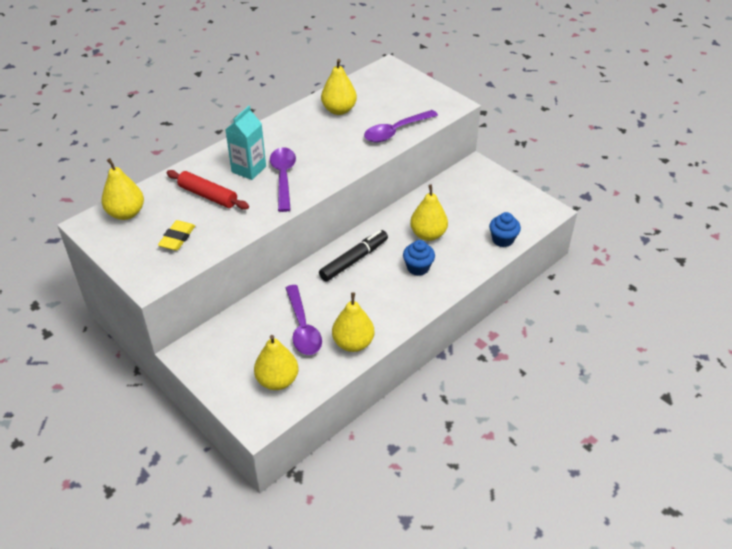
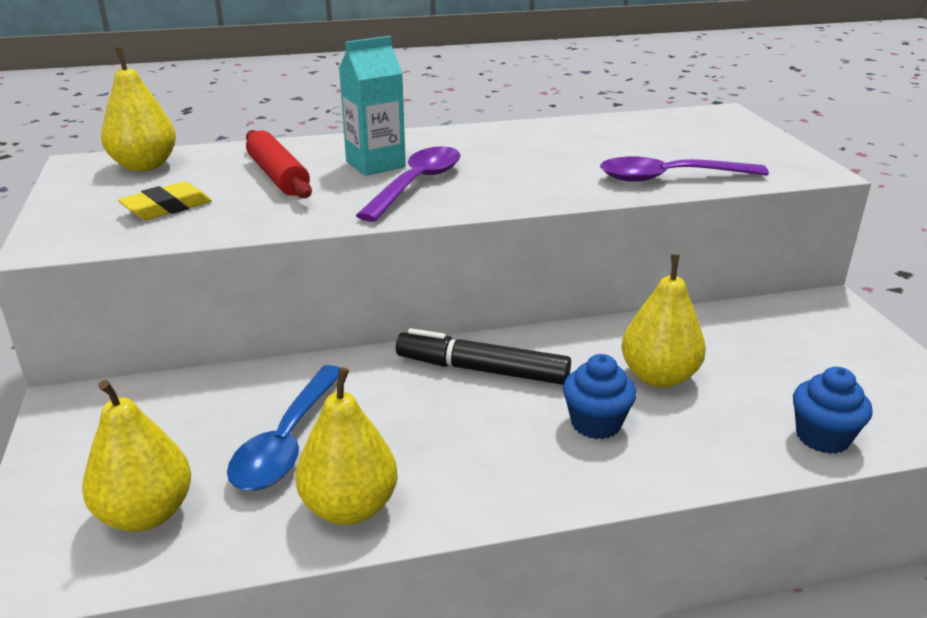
camera: 30 degrees right, 15 degrees down
(303, 328) = (287, 442): purple spoon -> blue spoon
(339, 110) = (592, 137): yellow pear -> none
(354, 260) = (482, 370): black marker -> black marker turned 150 degrees counterclockwise

